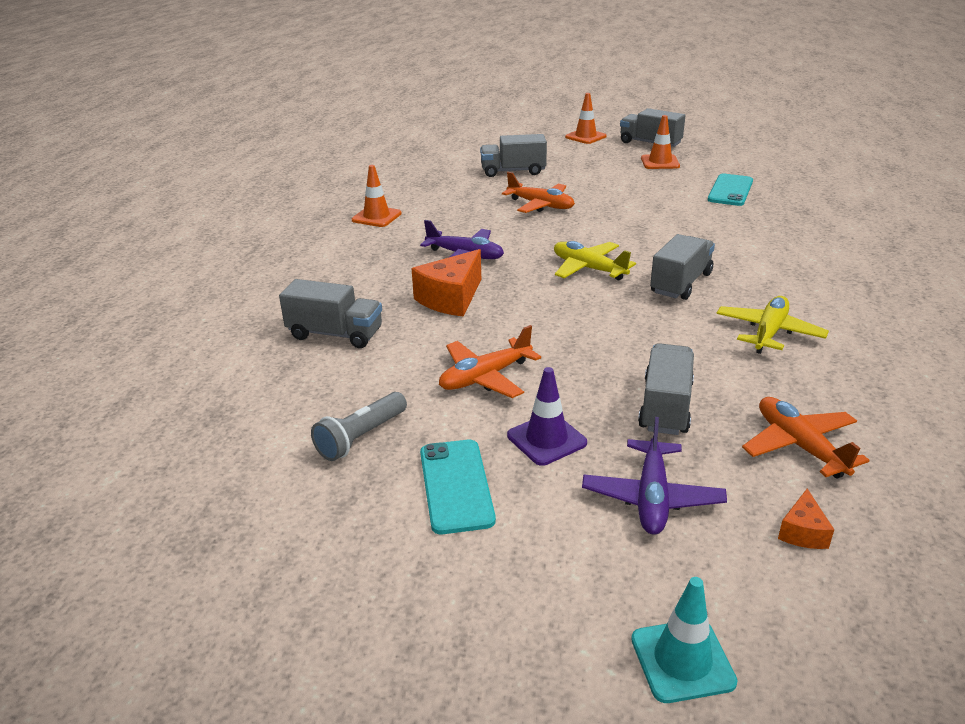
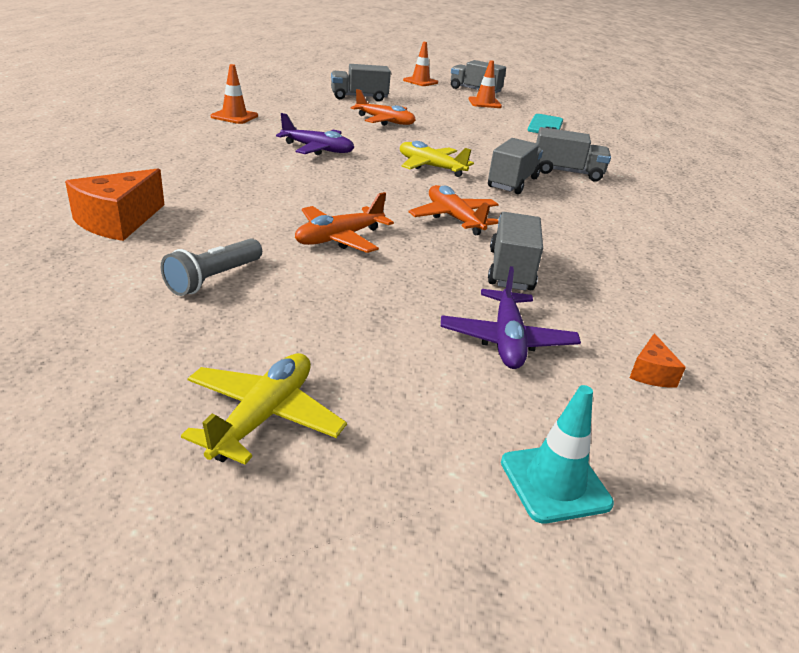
camera: 10 degrees left, 0 degrees up
(335, 334) = (190, 197): grey truck -> grey truck (566, 172)
(451, 298) = (305, 178): orange cheese -> orange cheese (118, 221)
(455, 486) = (312, 323): turquoise phone -> none
(546, 439) = (401, 289): purple traffic cone -> none
(769, 332) = (593, 222): yellow plane -> yellow plane (263, 416)
(799, 446) = (635, 305): orange plane -> orange plane (454, 218)

